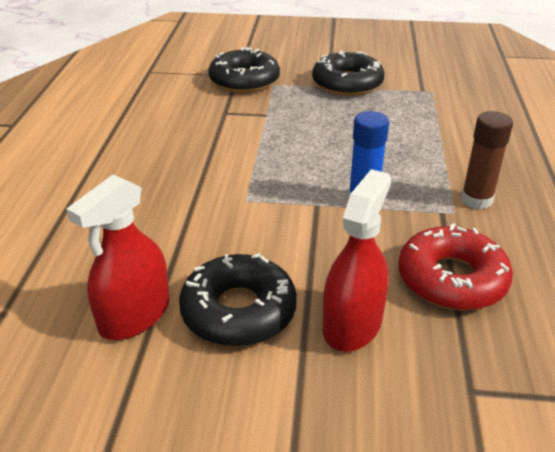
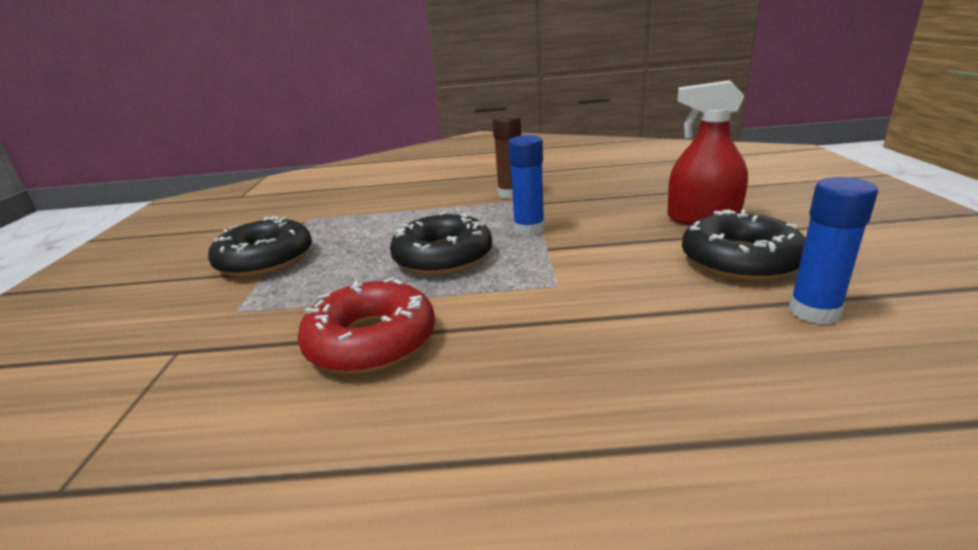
camera: 95 degrees left, 10 degrees down
(134, 315) = (814, 312): red spray bottle -> blue glue stick
(244, 81) = (207, 339): black donut -> black donut (443, 257)
(451, 279) = (619, 196): red donut -> red donut (371, 341)

